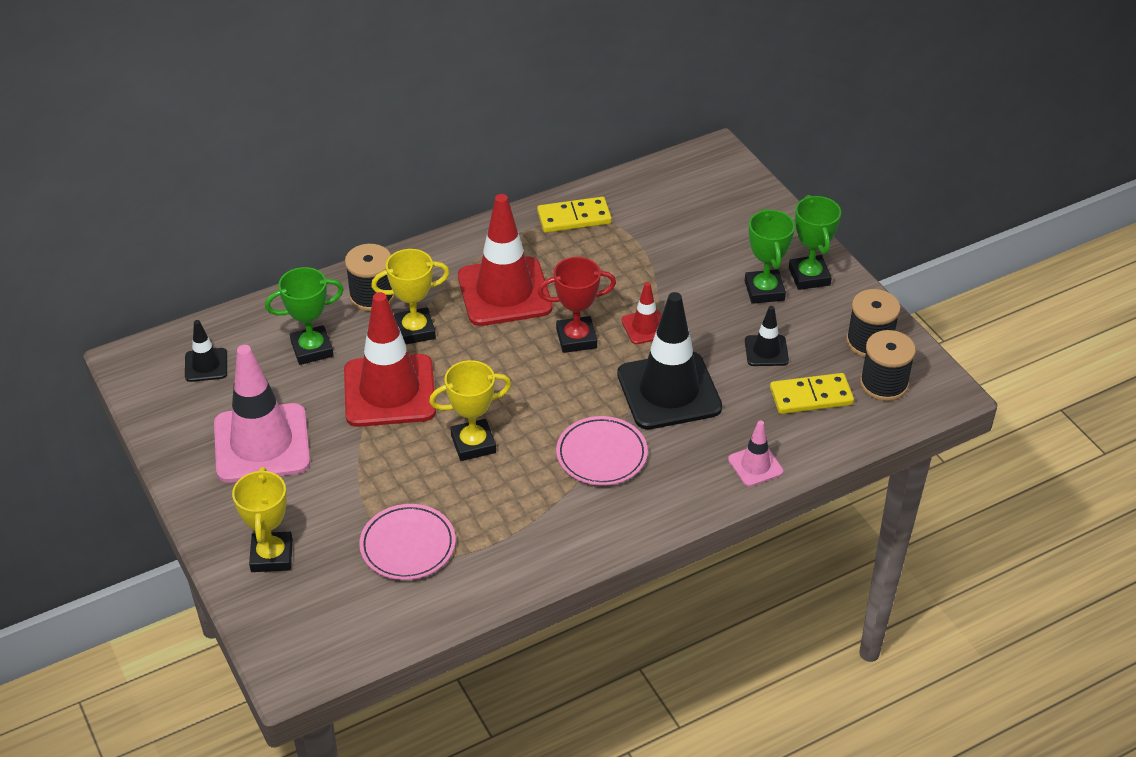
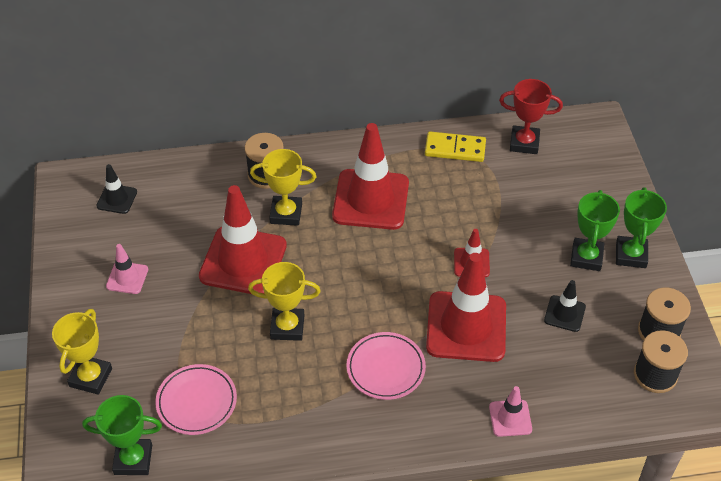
camera: 20 degrees right, 5 degrees up
(262, 443) = (127, 278): pink traffic cone -> pink traffic cone, size x0.47
(312, 349) = (201, 208): green trophy -> green trophy (133, 459)
(576, 338) = (410, 257): red trophy -> red trophy (524, 143)
(669, 391) = (466, 327): black traffic cone -> red traffic cone
(811, 396) = (585, 368): yellow domino -> none

